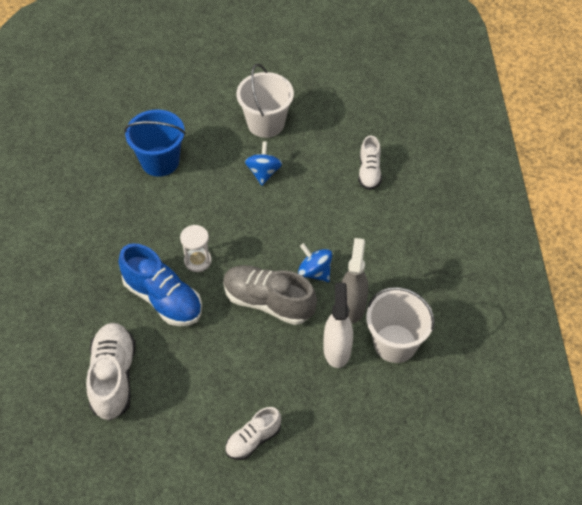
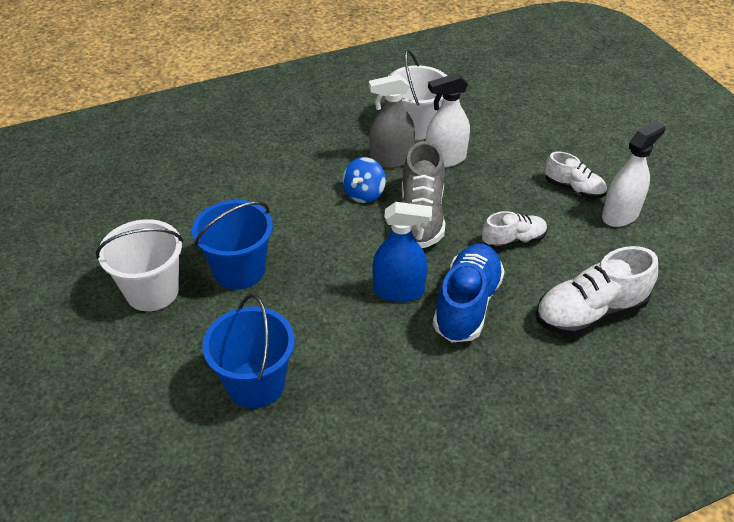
camera: 110 degrees left, 10 degrees down
(197, 261) = (399, 291): white hourglass -> blue spray bottle
(203, 461) = (620, 215): none -> white spray bottle
(263, 172) = (239, 270): blue spinning top -> blue bucket
(369, 172) = (208, 184): white shoe -> white shoe (513, 240)

